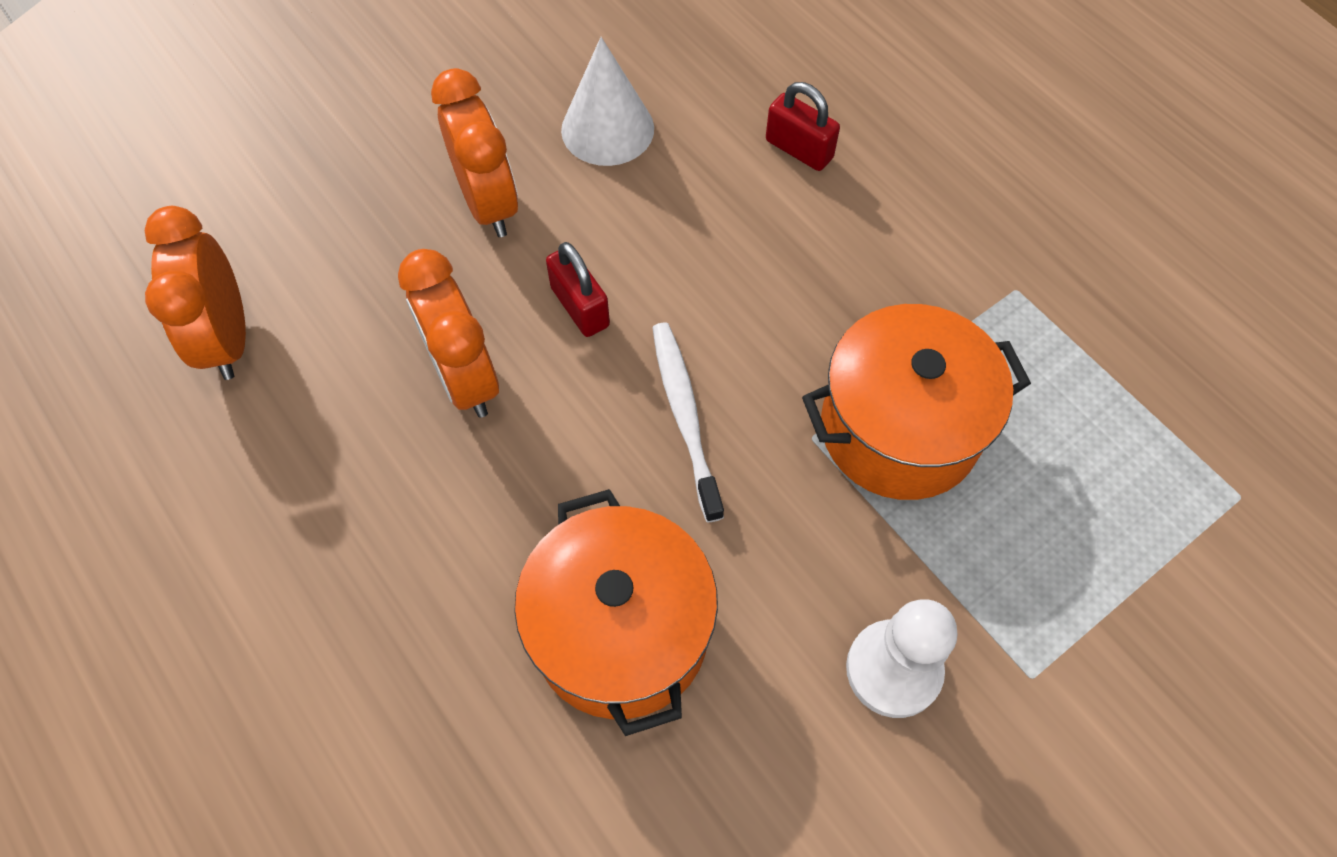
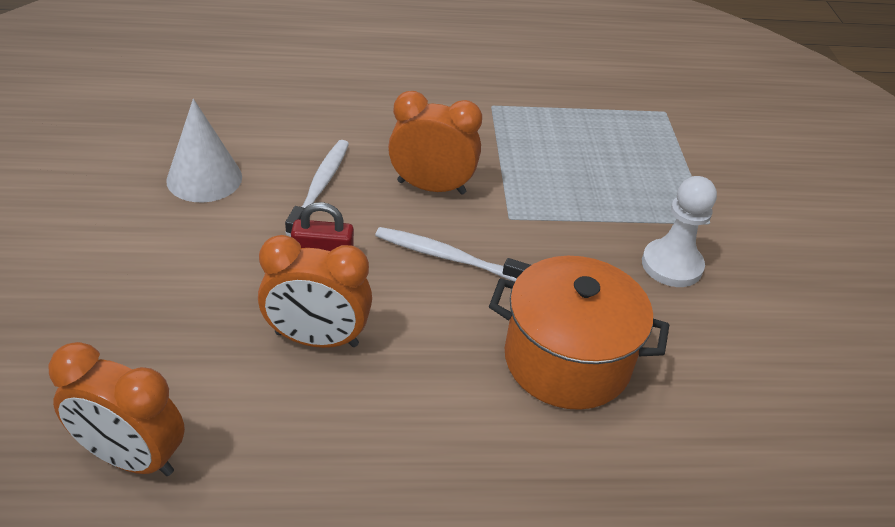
camera: 60 degrees left, 20 degrees down
(489, 204) = (192, 258): orange clock -> orange clock (431, 187)
(689, 228) = (320, 186): none -> white toothbrush
(799, 149) = (318, 120): red padlock -> none
(899, 429) = (534, 186): orange pot -> none

